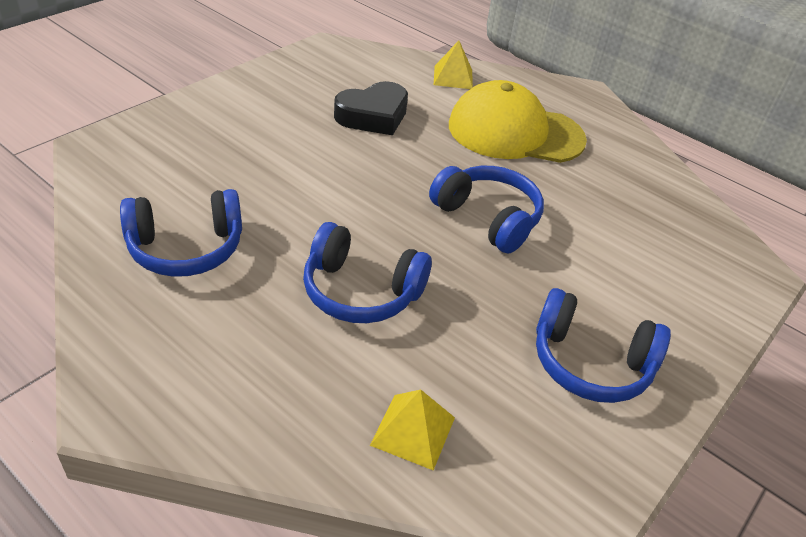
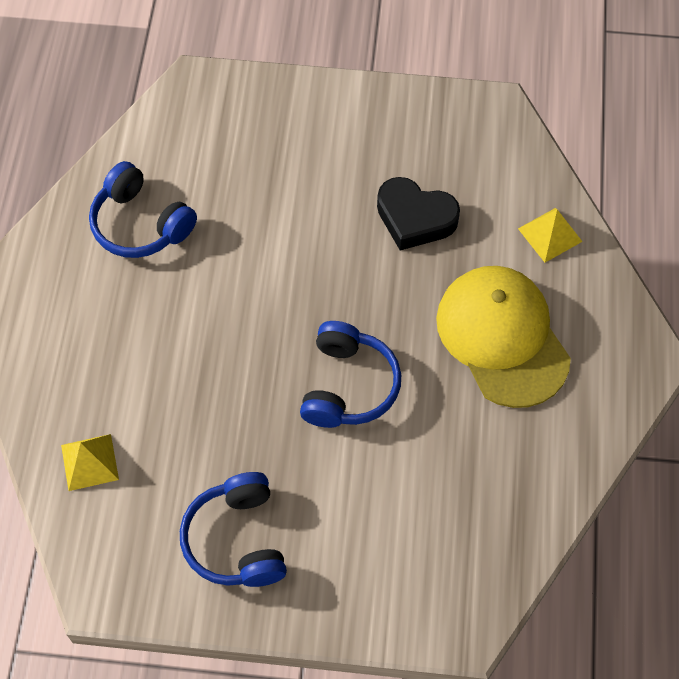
camera: 60 degrees right, 20 degrees up
(361, 291) = (188, 354): blue headphones -> none

